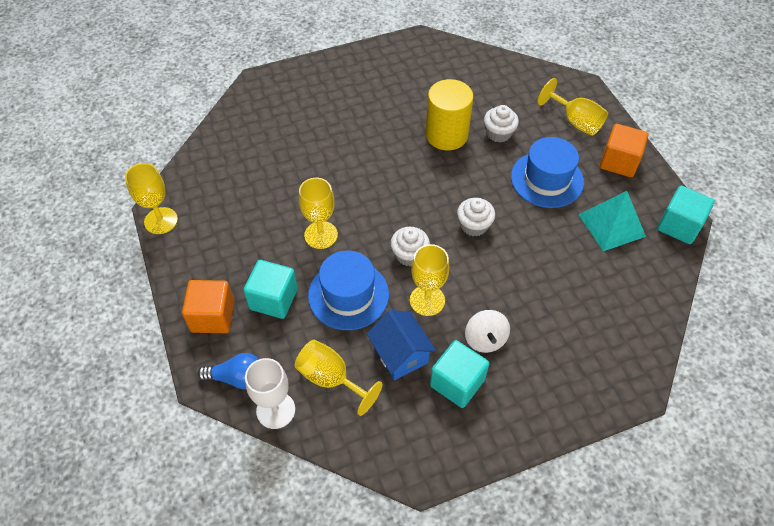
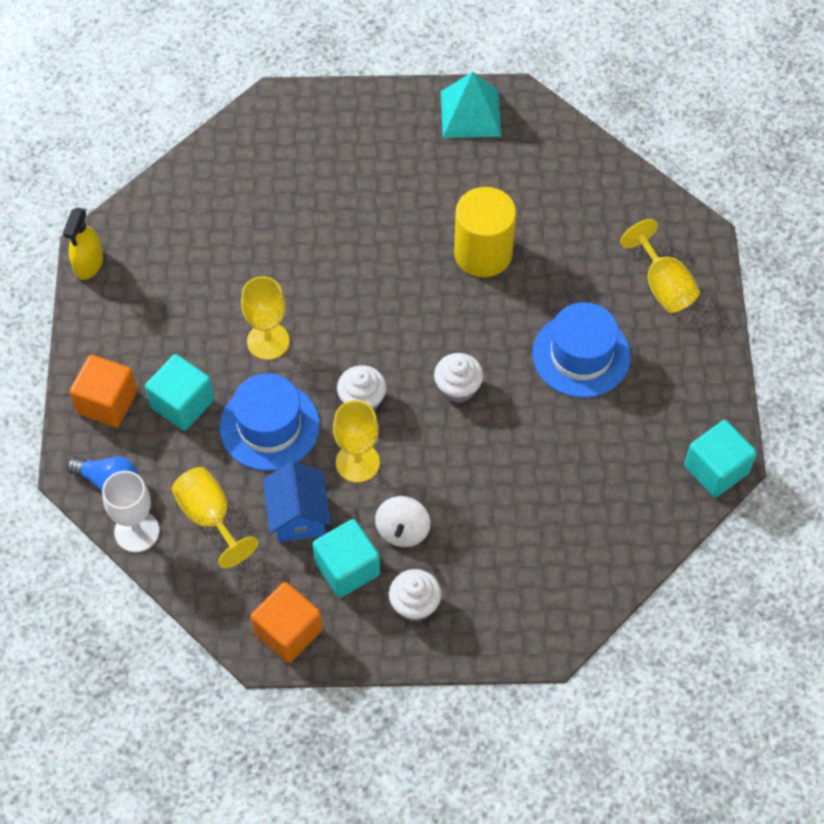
camera: 20 degrees right, 5 degrees up
(161, 221) = (88, 264): yellow goblet -> yellow spray bottle
(498, 133) = (552, 272): white cupcake -> white cupcake (415, 604)
(611, 225) = (630, 441): turquoise pyramid -> turquoise pyramid (470, 113)
(619, 162) = (688, 360): orange cube -> orange cube (288, 632)

